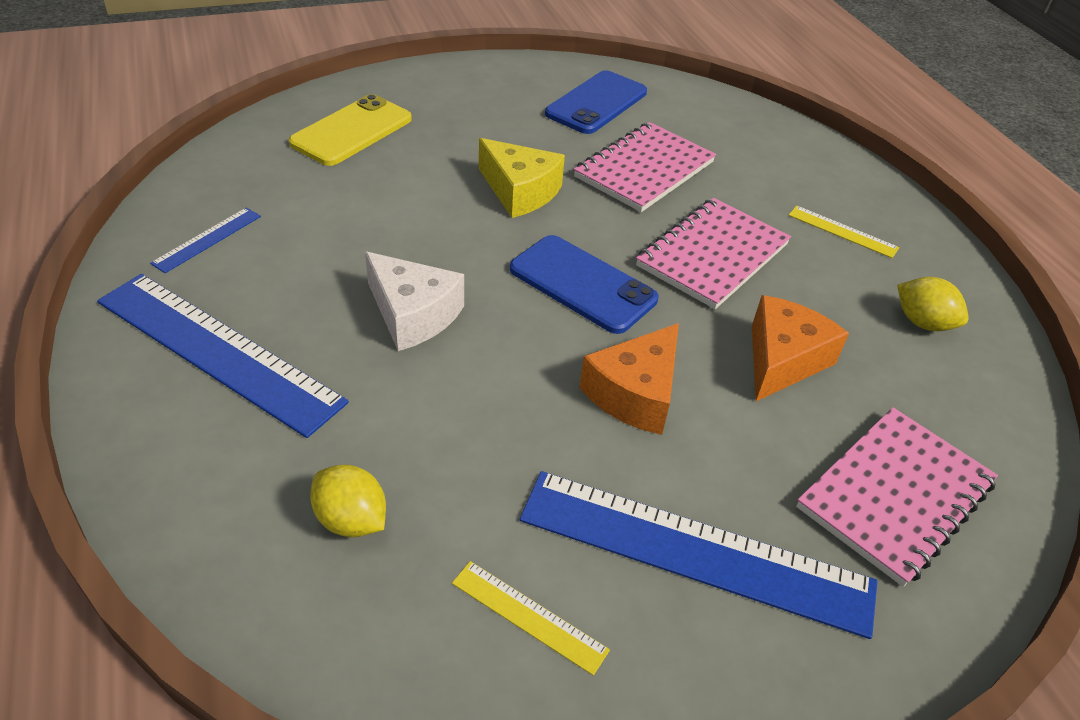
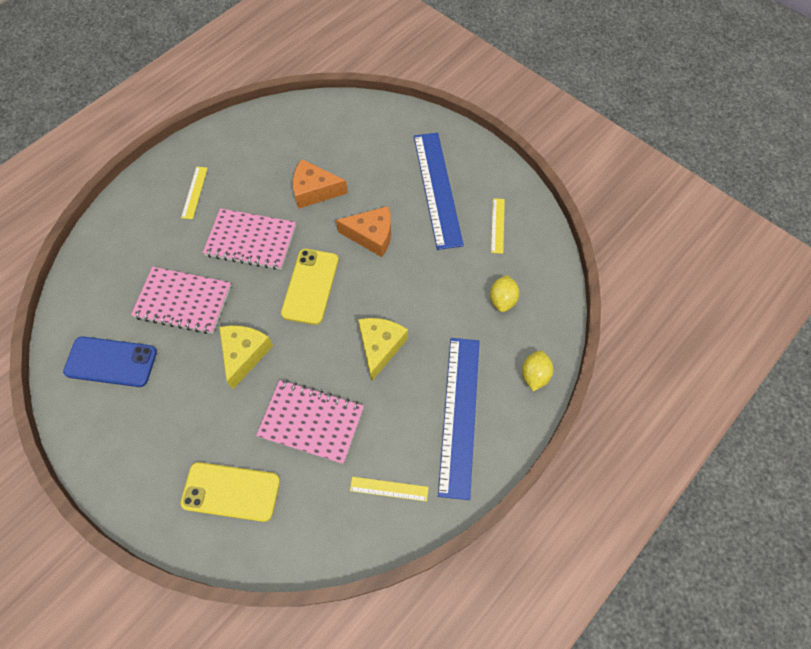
camera: 115 degrees left, 20 degrees up
(207, 239) = (389, 489): blue ruler -> yellow ruler
(413, 315) = (380, 347): white cheese -> yellow cheese
(582, 284) = (310, 286): blue phone -> yellow phone
(895, 496) = (369, 138): pink notebook -> pink notebook (311, 422)
(922, 322) = (254, 147): yellow lemon -> yellow lemon (534, 375)

